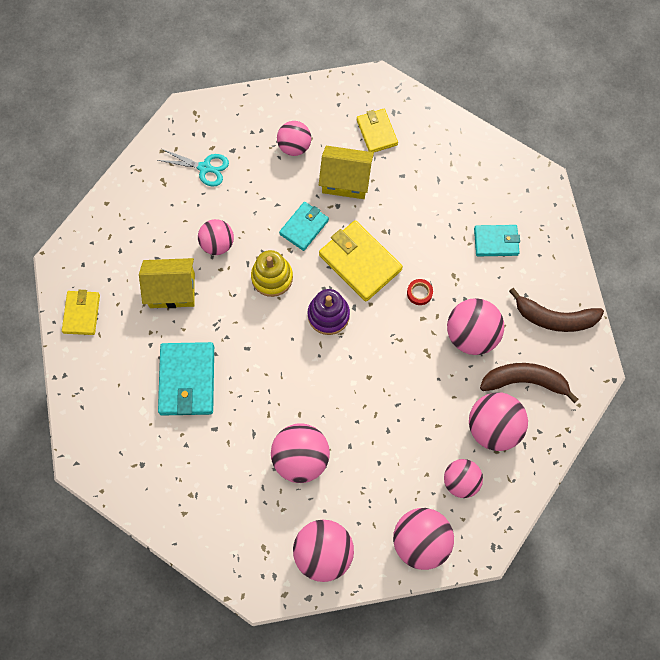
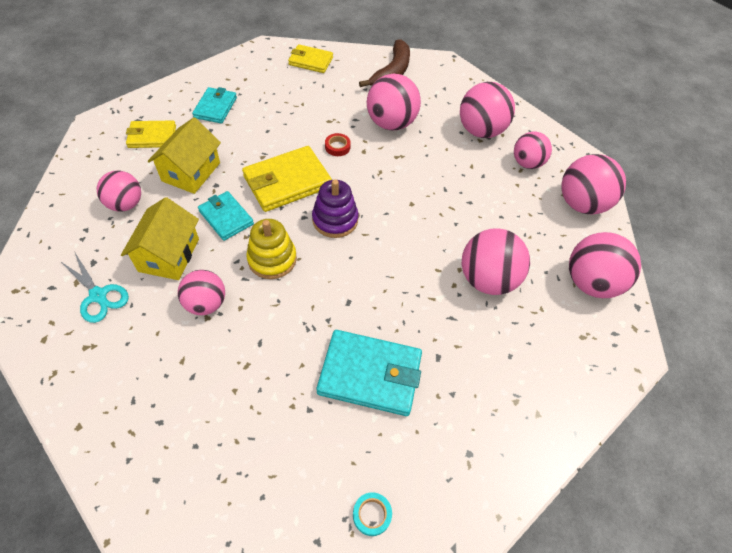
camera: 80 degrees left, 15 degrees down
(81, 314) = (231, 496): yellow wallet -> yellow wallet (311, 61)
(87, 405) = (372, 514): none -> turquoise tape
(172, 290) = (244, 367): yellow house -> yellow house (169, 255)
(204, 168) = (98, 295): turquoise scissors -> turquoise scissors turned 105 degrees clockwise
(496, 242) = (308, 87): turquoise wallet -> turquoise wallet (215, 107)
(524, 381) = (443, 102): brown banana -> none

